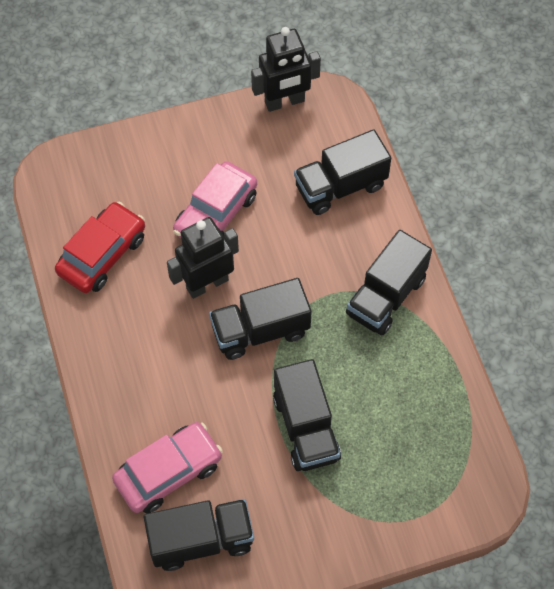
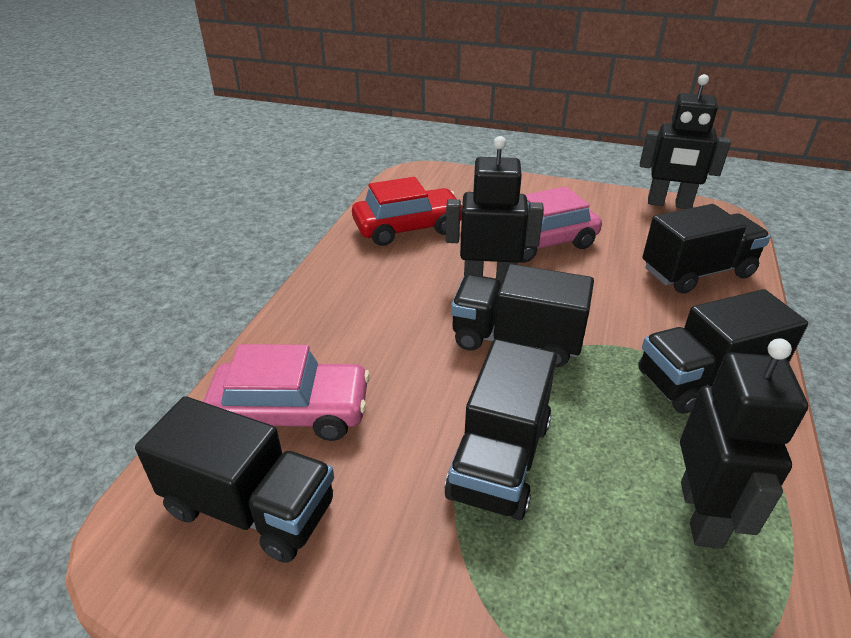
camera: 35 degrees right, 25 degrees down
(340, 186) = (697, 272): black truck -> black truck turned 150 degrees clockwise
(419, 397) = (701, 514): none -> black robot

